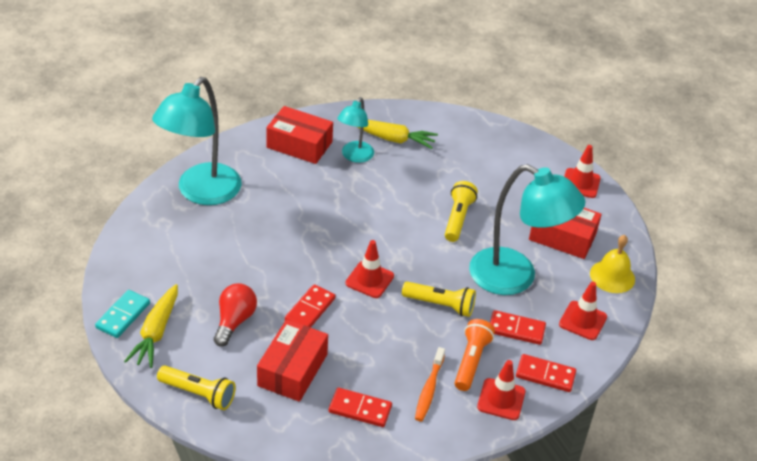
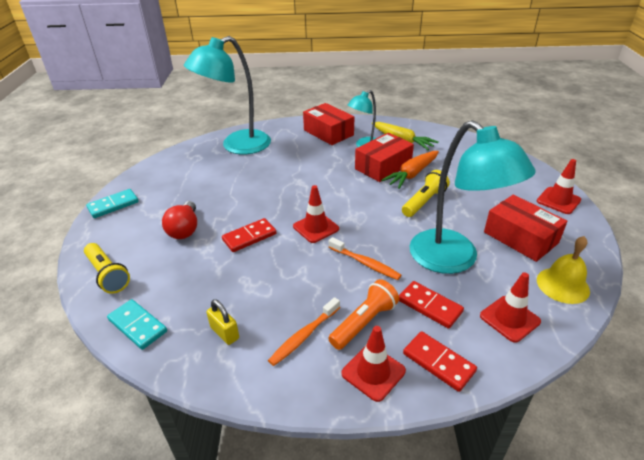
camera: 30 degrees right, 5 degrees down
(156, 332) = (123, 222): yellow carrot -> none
(234, 321) = (185, 229): red light bulb -> red light bulb turned 135 degrees clockwise
(276, 430) = (137, 326): none -> turquoise domino
(292, 370) = (196, 279): red box -> red box (383, 166)
(360, 409) = (224, 333): red domino -> yellow padlock
(428, 185) = (412, 174): none -> orange carrot
(440, 305) = (365, 263): yellow flashlight -> orange toothbrush

